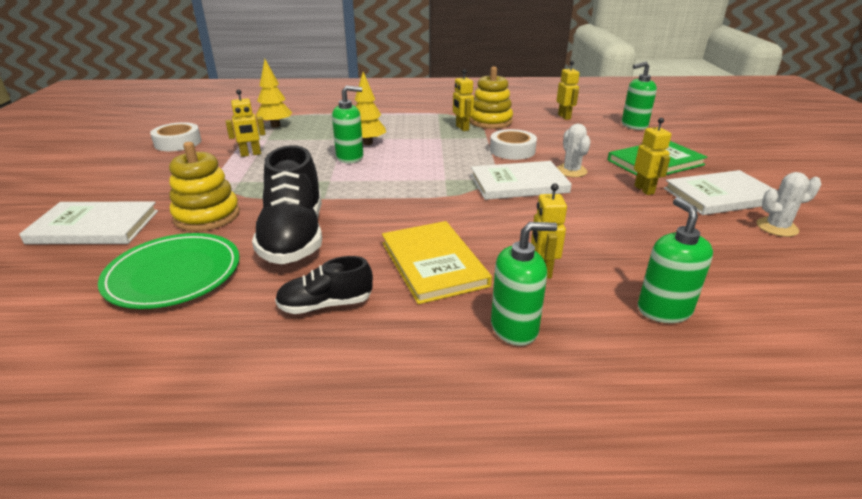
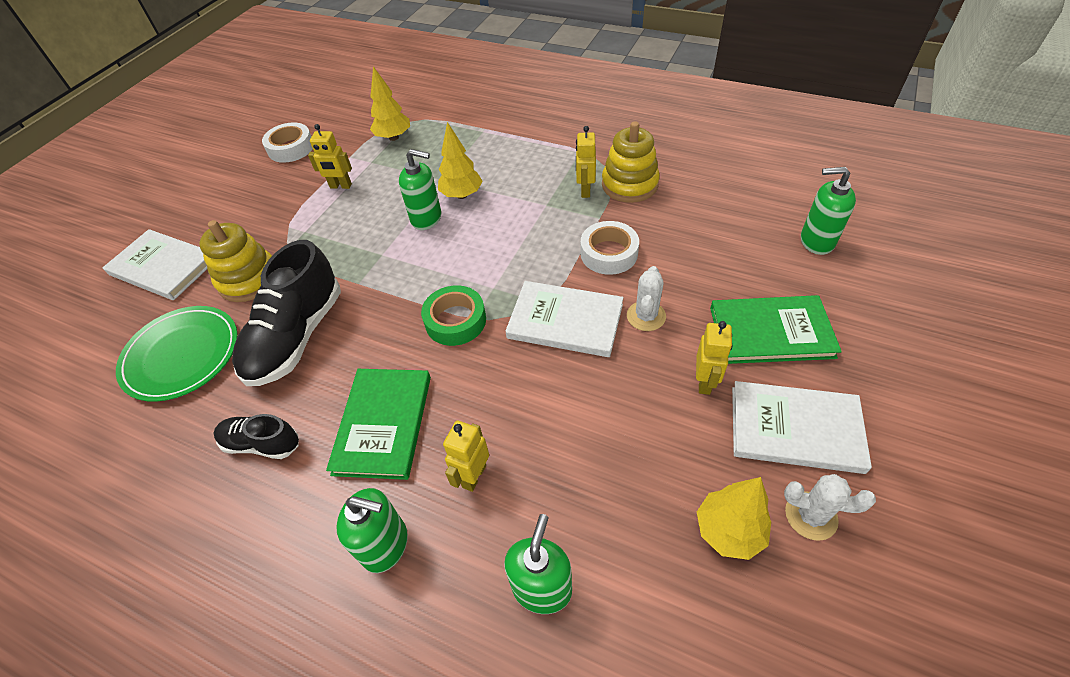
camera: 30 degrees right, 20 degrees up
(433, 200) = (455, 321): none -> green tape
(433, 264) = (383, 424): yellow book -> green book
(564, 117) = (735, 196): yellow robot -> none
(742, 246) = (728, 531): none -> yellow tree

